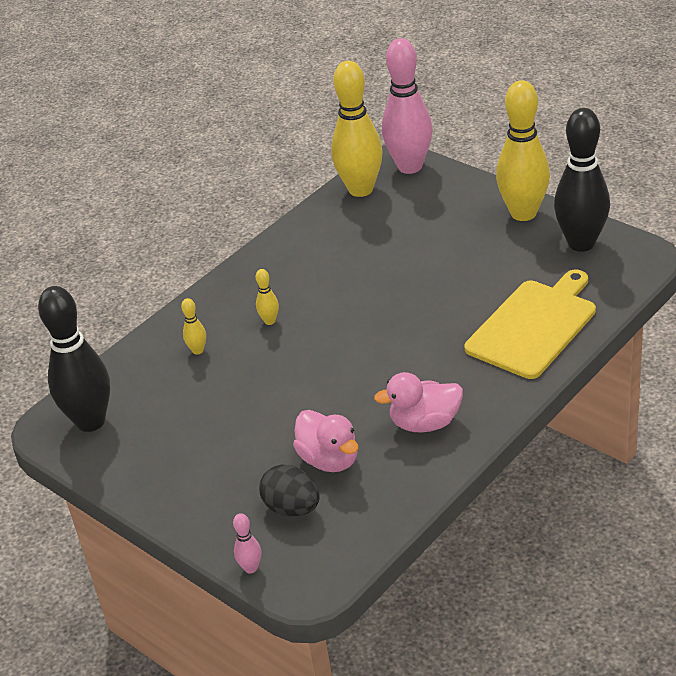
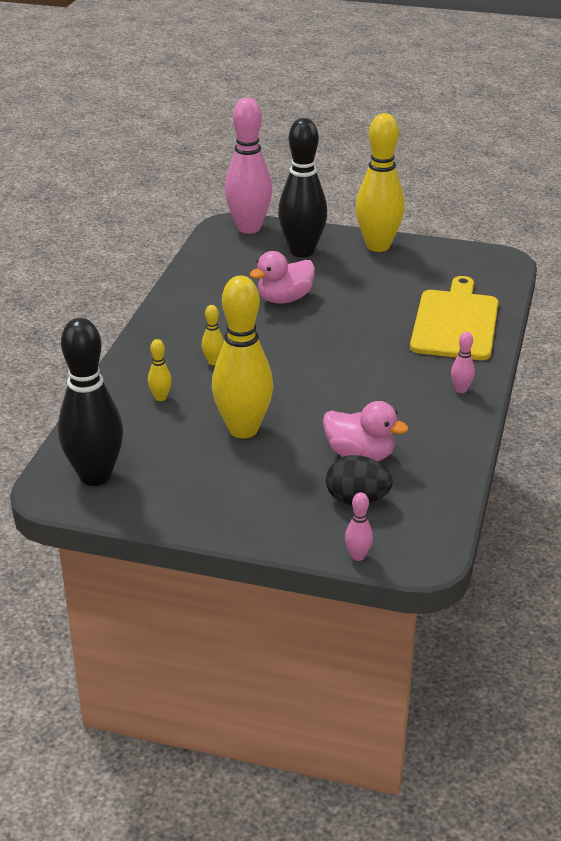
camera: 30 degrees left, 5 degrees down
(360, 189) = (217, 251): yellow bowling pin -> yellow bowling pin (243, 429)
(425, 423) = (422, 410): pink duck -> pink duck (284, 299)
(479, 409) = (461, 390): none -> pink bowling pin
(581, 243) = (444, 259): black bowling pin -> black bowling pin (302, 251)

